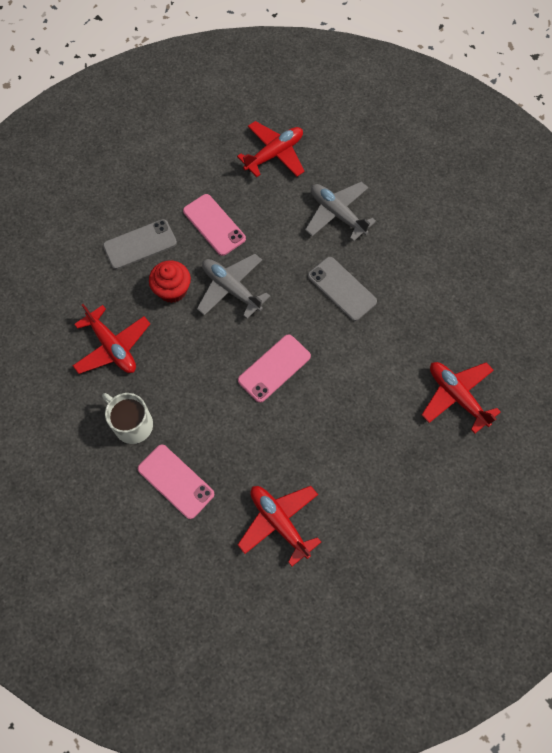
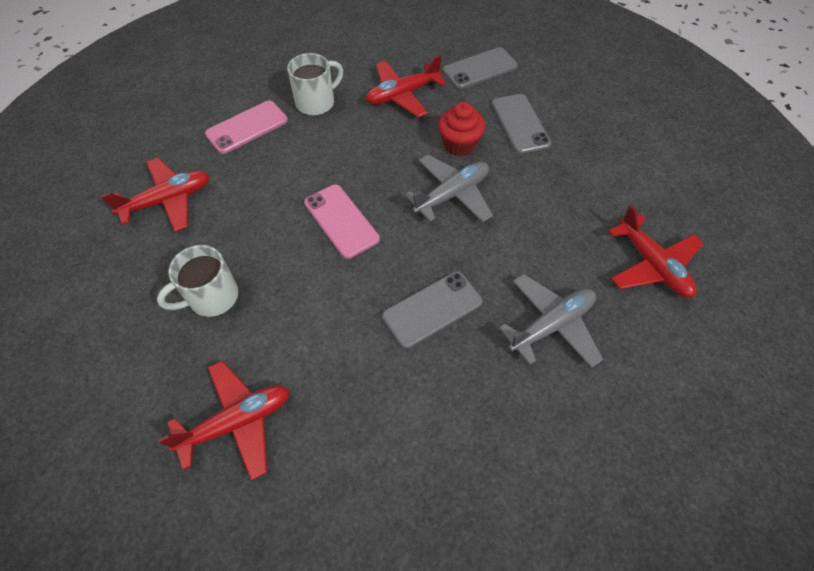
camera: 100 degrees right, 10 degrees down
(66, 283) = (480, 68): none -> grey phone
(214, 225) = (541, 189): pink phone -> none
(367, 447) = (212, 297): none -> white mug

